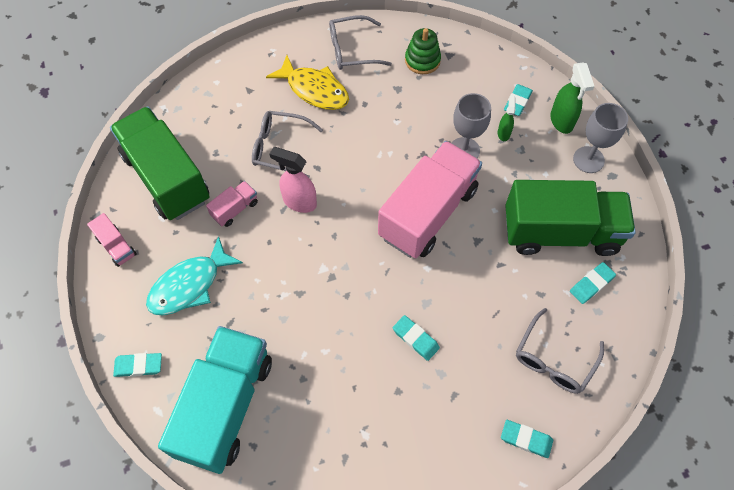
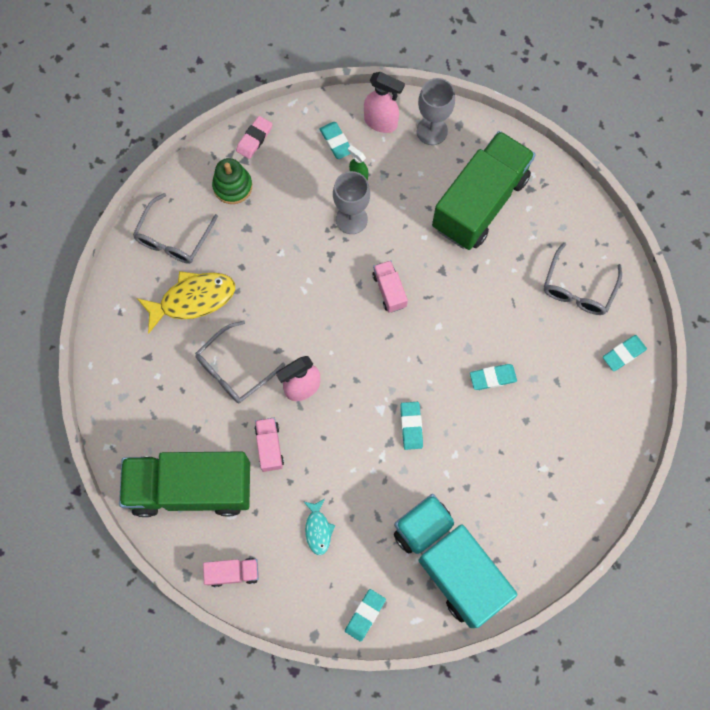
camera: 55 degrees left, 10 degrees up
(190, 285) = (318, 529): turquoise fish -> turquoise fish, size x0.53
(428, 213) = (389, 290): pink truck -> pink truck, size x0.42
(471, 51) = (254, 139): none -> pink eraser
(554, 359) = (578, 288): grey glasses -> grey glasses turned 45 degrees clockwise
(561, 121) = (381, 122): green spray bottle -> pink spray bottle
(591, 284) = (538, 214): turquoise eraser -> turquoise eraser (411, 426)

